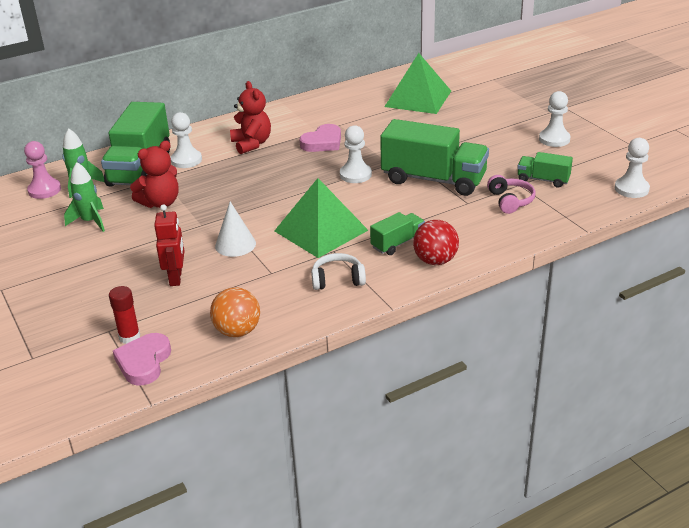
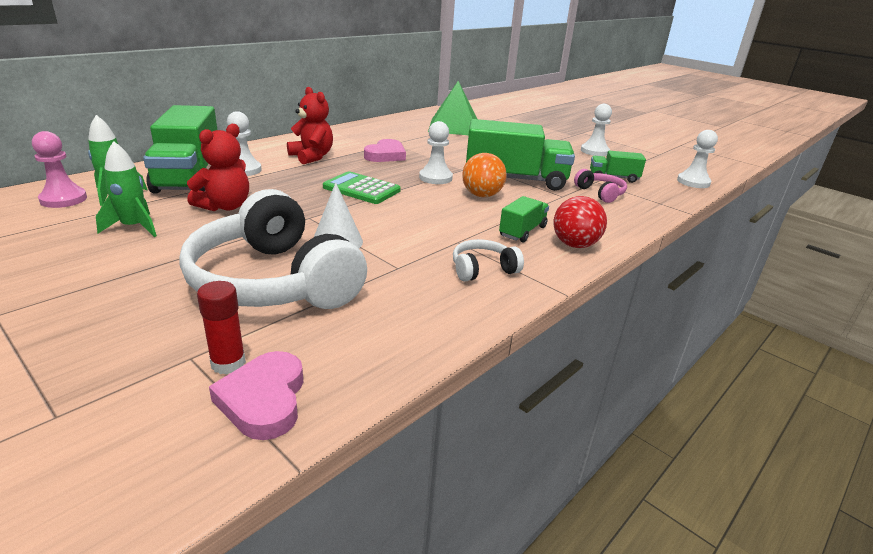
camera: 20 degrees left, 5 degrees down
(176, 278) = (274, 281): red robot -> white headphones
(237, 331) = (390, 339): orange ball -> orange ball (482, 195)
(279, 187) = (361, 189): none -> green calculator
(321, 230) = (431, 224): green pyramid -> none

